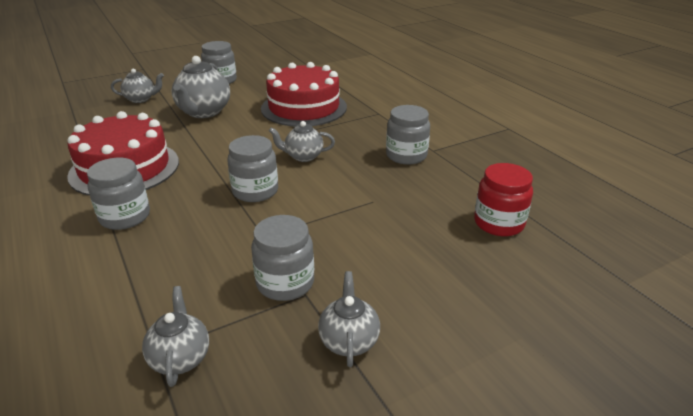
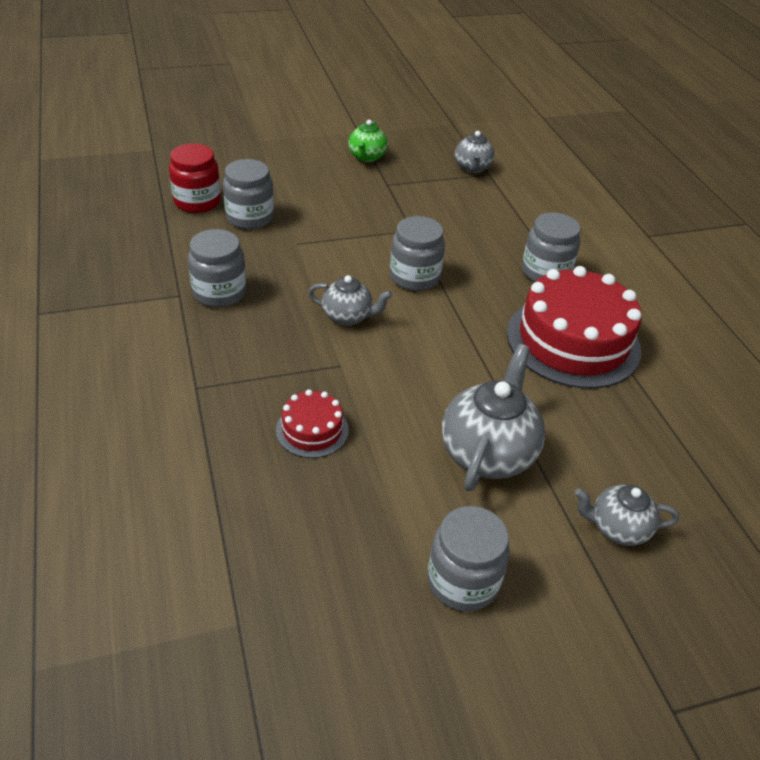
camera: 170 degrees left, 10 degrees up
(285, 283) = (400, 193): grey jar -> grey jar (250, 218)
(304, 108) = (312, 430): red cake -> red cake, size x0.47
(349, 340) = (367, 157): grey teapot -> green teapot

